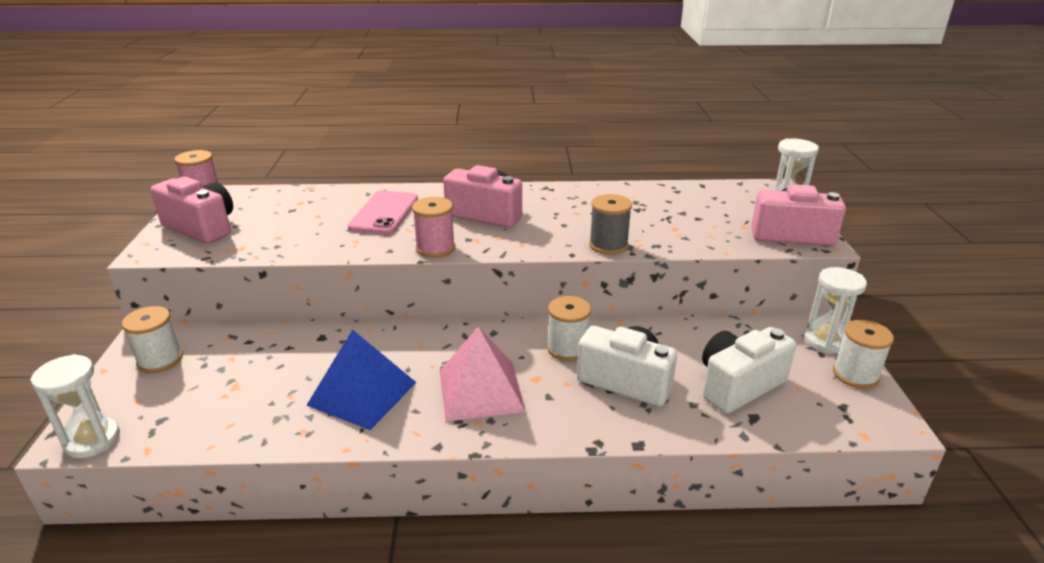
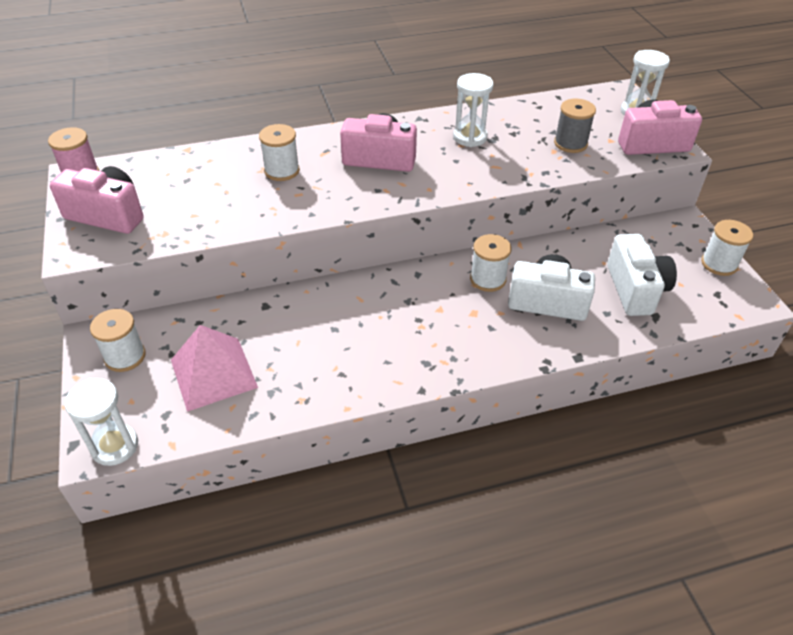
camera: 15 degrees left, 15 degrees up
(362, 393) = (333, 354): blue pyramid -> none
(384, 213) = (282, 171): pink phone -> white spool
(435, 248) = (353, 205): pink spool -> none
(480, 390) = (433, 333): pink pyramid -> pink pyramid (213, 373)
(608, 245) = (505, 178): grey spool -> grey spool (570, 143)
(738, 385) = (635, 289): white camera -> white camera turned 135 degrees clockwise
(825, 341) = (688, 236): white hourglass -> white hourglass (470, 137)

